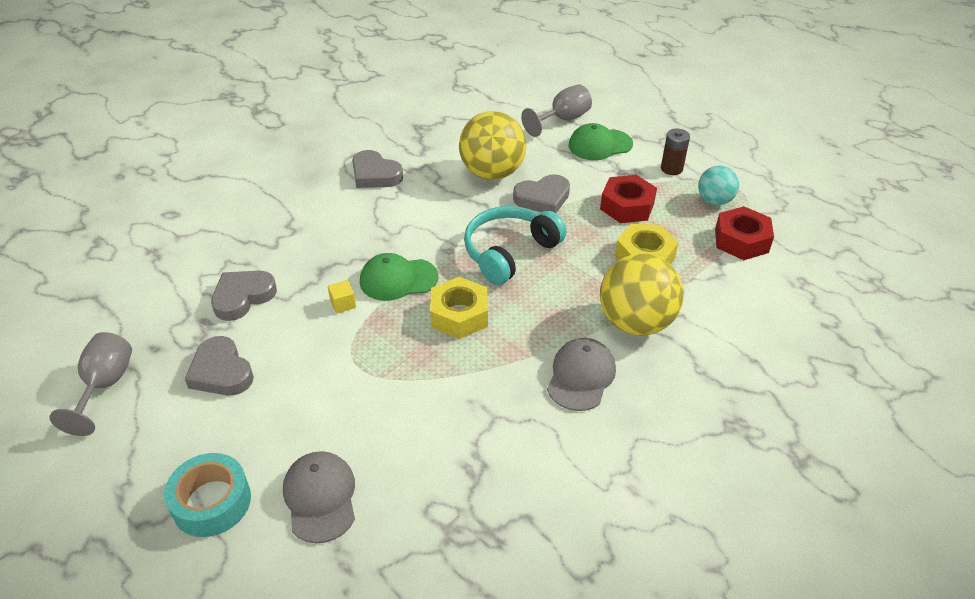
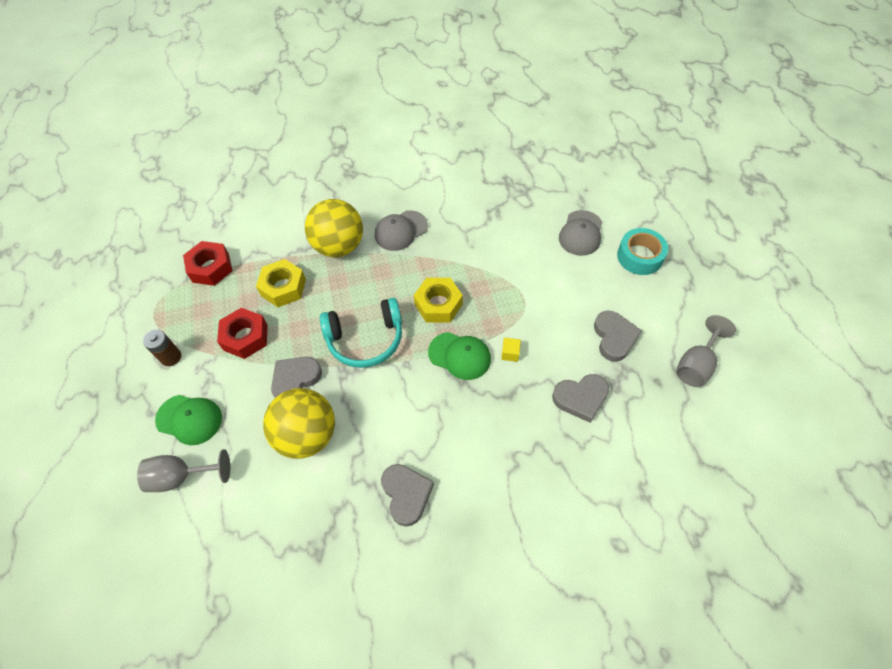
camera: 145 degrees left, 15 degrees up
(543, 198) = (295, 380): grey heart -> grey heart turned 60 degrees counterclockwise
(714, 201) = (183, 309): turquoise ball -> none

